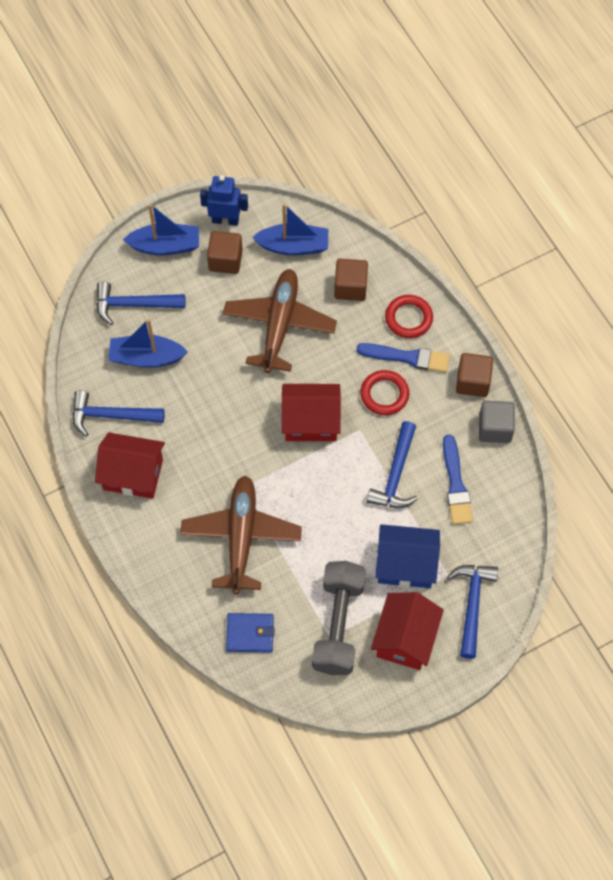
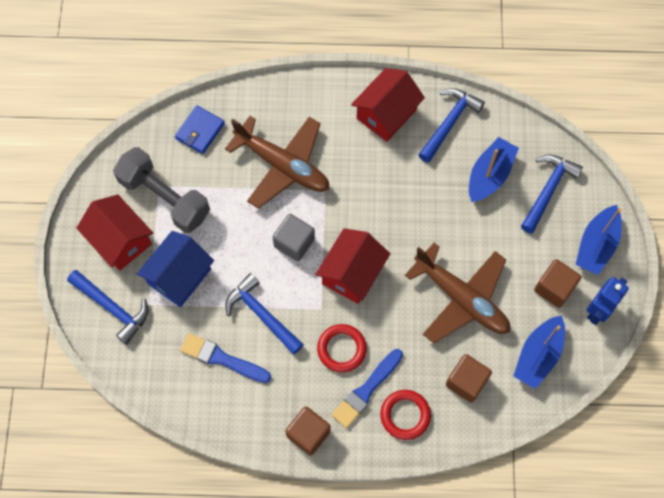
camera: 120 degrees right, 5 degrees up
(495, 428) = (252, 425): grey cube -> grey cube (294, 242)

